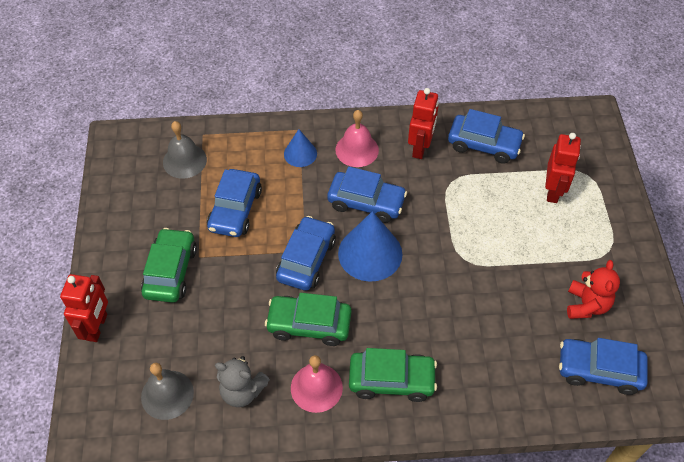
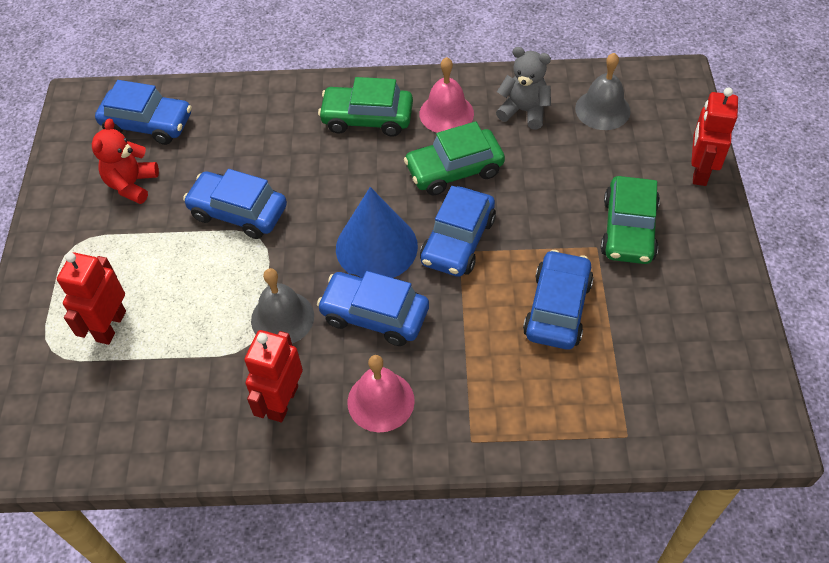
camera: 175 degrees left, 0 degrees up
(184, 161) = (646, 388): grey bell -> grey bell (282, 318)
(300, 154) = (468, 396): blue cone -> none
(309, 324) = (454, 170): green car -> green car turned 150 degrees clockwise
(484, 144) = (184, 405): blue car -> blue car (238, 212)

